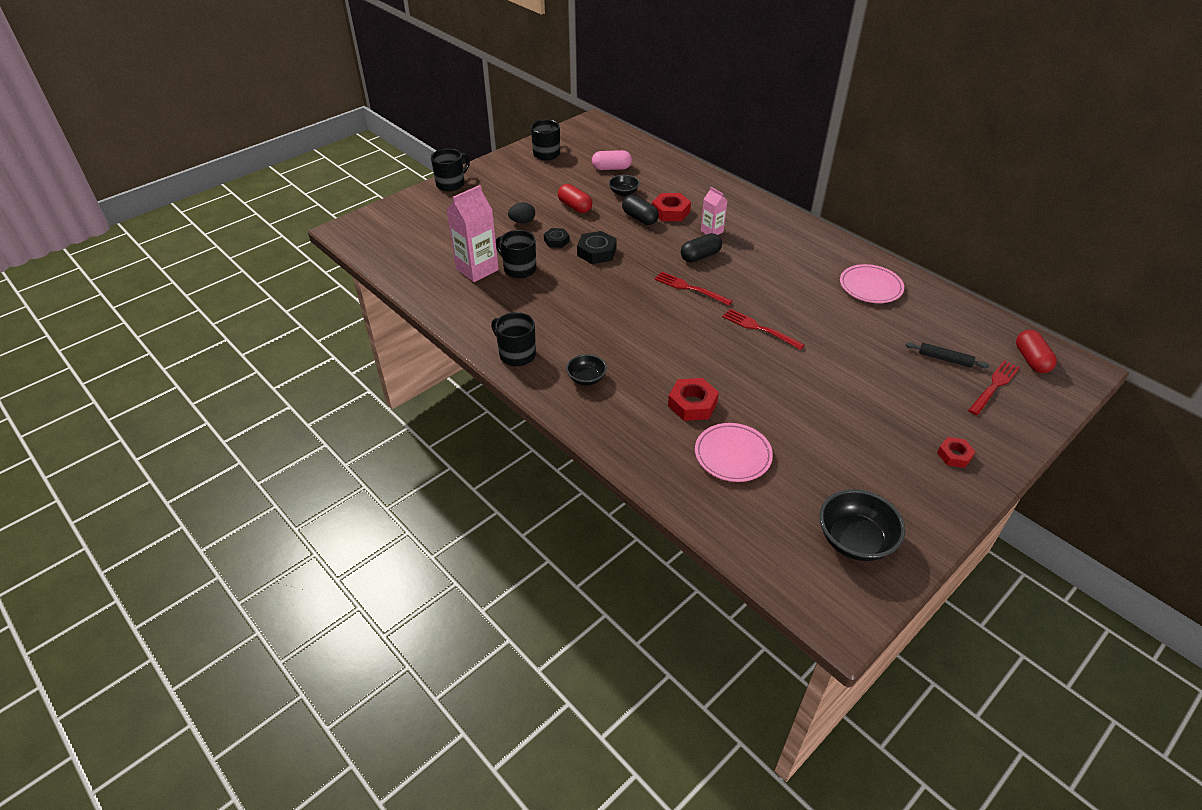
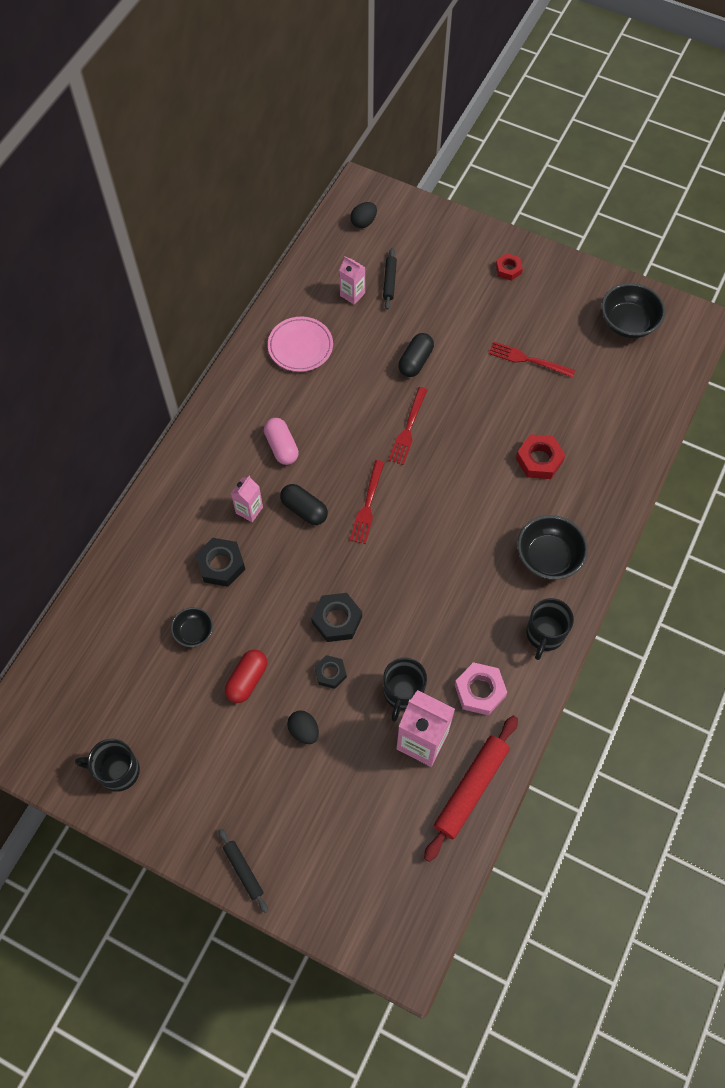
camera: 110 degrees left, 20 degrees up
(425, 282) = (470, 789): none -> red rolling pin
(451, 184) = (243, 871): black mug -> black rolling pin
(494, 306) = (480, 691): none -> pink nut
(586, 378) = (548, 557): black bowl -> black bowl, size x1.70
(611, 168) = (134, 668): pink capsule -> pink capsule (281, 447)
(639, 218) = (247, 595): black capsule -> black capsule (415, 361)
(670, 212) = (221, 565): red nut -> black nut
(732, 455) = (584, 416): pink plate -> none
(930, 331) = (352, 294): none -> pink carton
(994, 386) = (410, 246): red fork -> red fork (527, 360)
(1031, 360) = (363, 222): red capsule -> black egg

